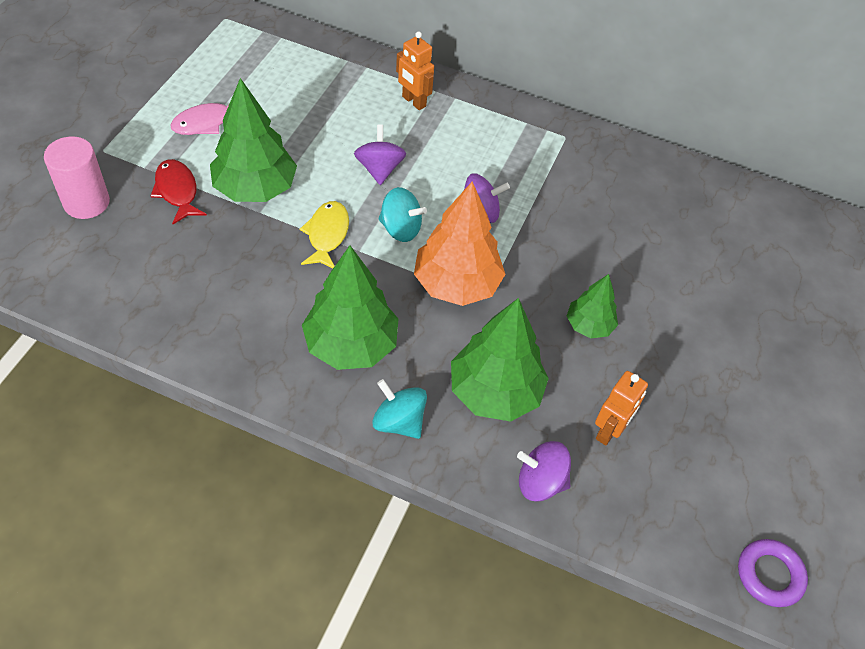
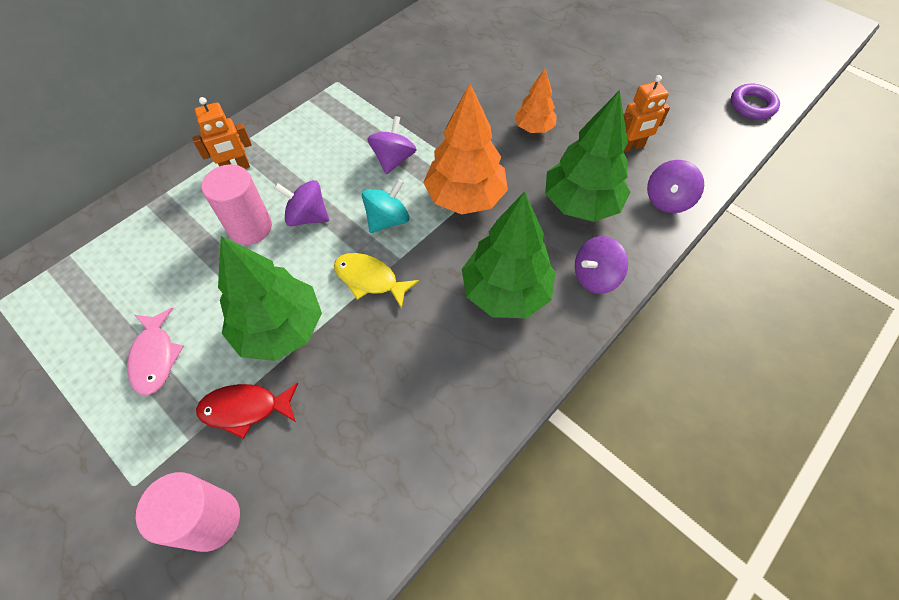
camera: 65 degrees left, 5 degrees up
(351, 134) = (250, 227): none -> pink cylinder
(399, 421) = (595, 277): turquoise spinning top -> purple spinning top
(589, 325) = (533, 128): green tree -> orange tree
(609, 431) = (630, 147): orange robot -> orange robot turned 105 degrees clockwise

